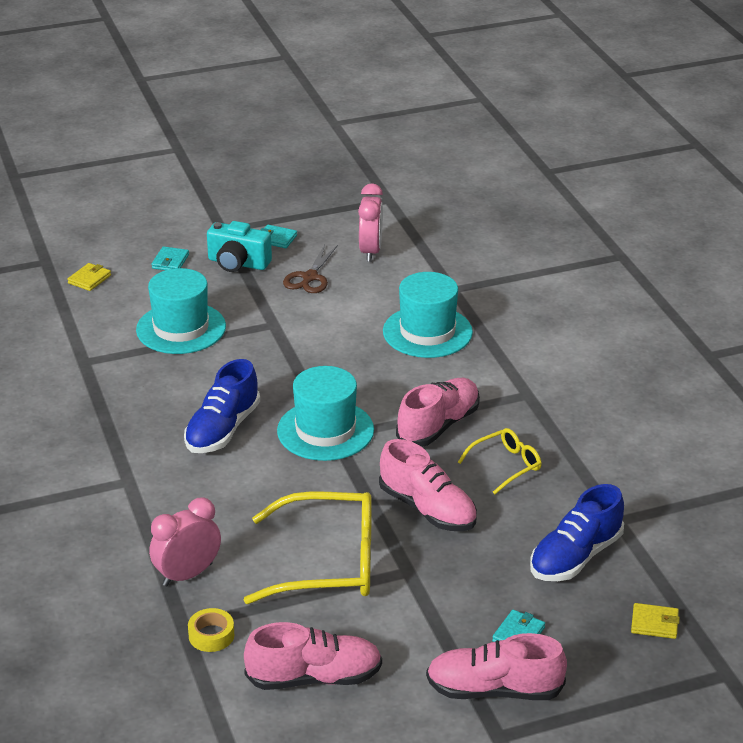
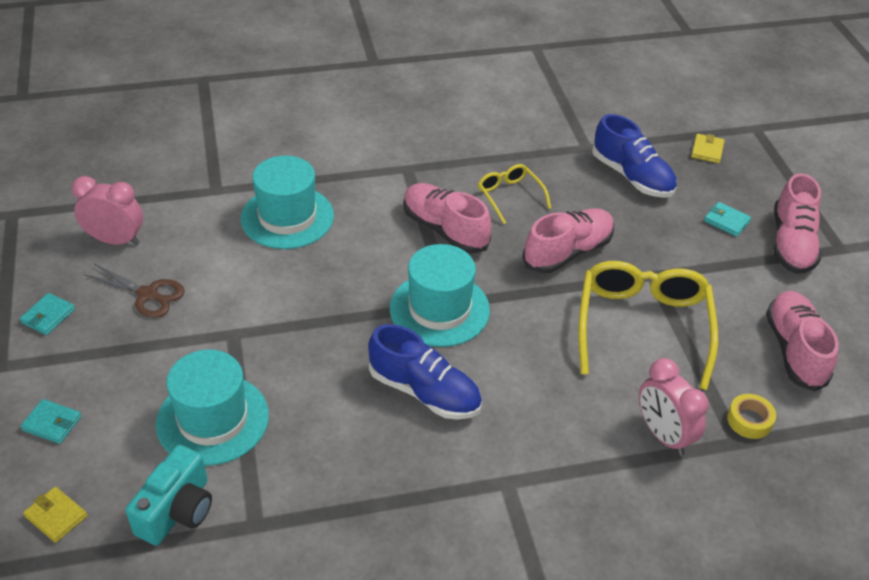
camera: 85 degrees left, 10 degrees up
(238, 263) = (87, 356): turquoise camera -> turquoise camera (177, 510)

